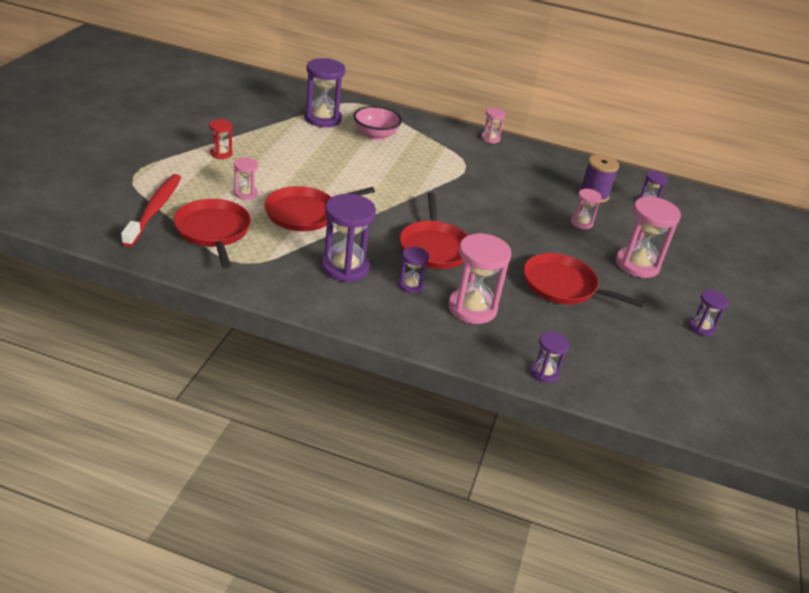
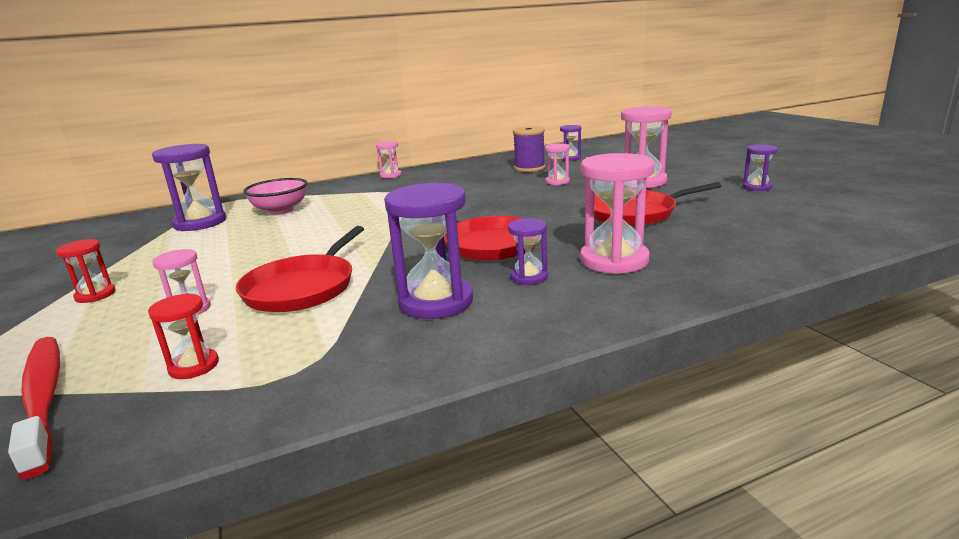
camera: 35 degrees left, 15 degrees down
(213, 231) = (194, 366): red pan -> red hourglass
(544, 373) = (768, 264): purple hourglass -> none

